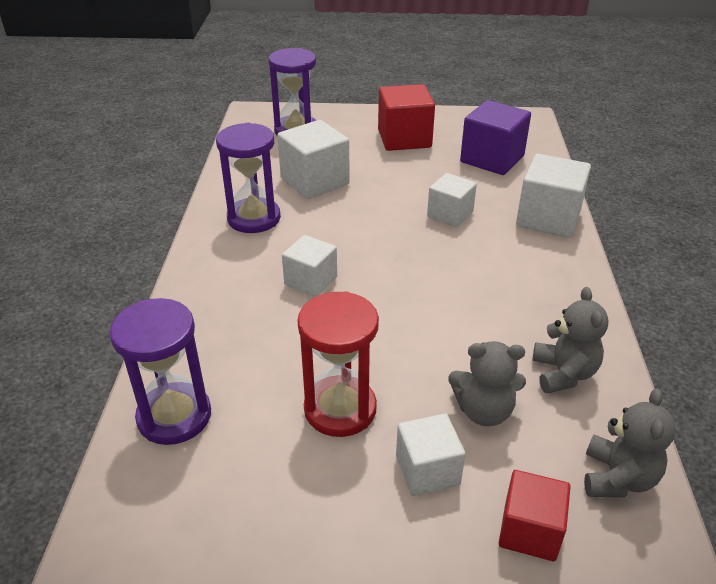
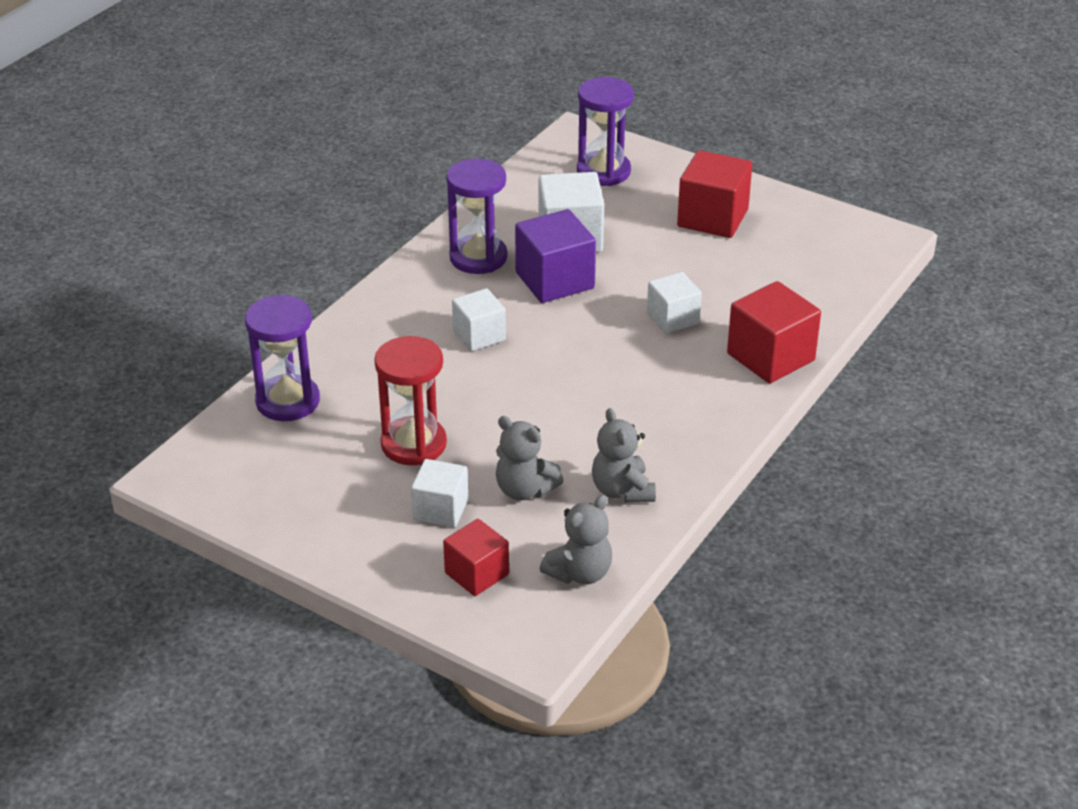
camera: 30 degrees right, 0 degrees up
(492, 159) = (785, 273): purple cube -> purple cube (554, 280)
(548, 218) = (770, 357): white cube -> red cube
(563, 373) = (622, 490): grey teddy bear -> grey teddy bear turned 135 degrees clockwise

